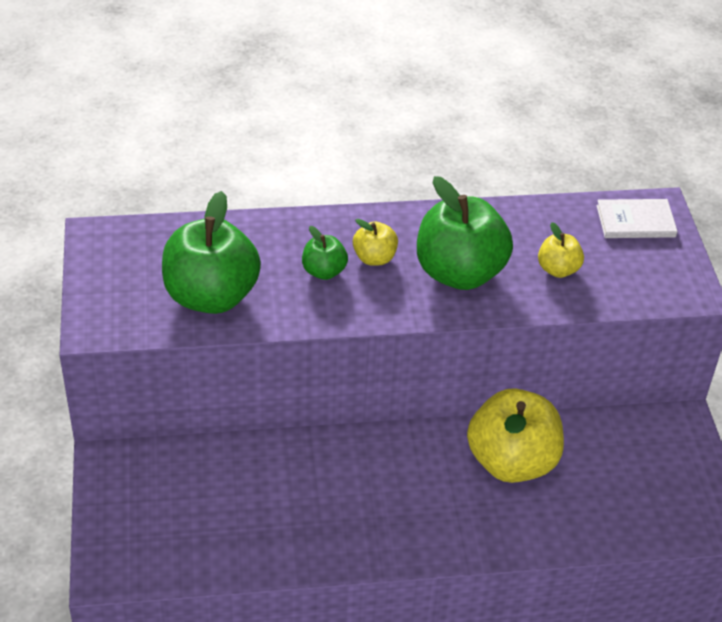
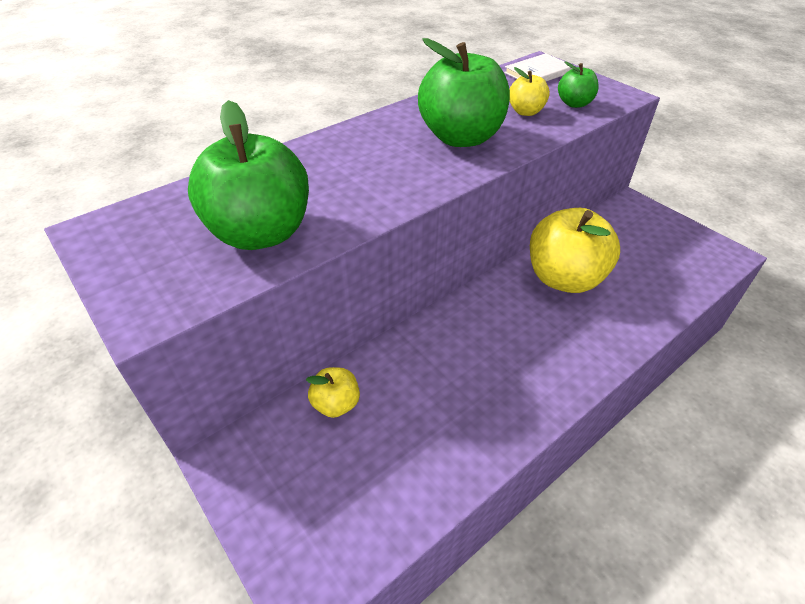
camera: 30 degrees left, 0 degrees up
(324, 271) = (351, 175): green apple -> green apple (574, 104)
(374, 258) = (384, 152): yellow apple -> yellow apple (336, 404)

